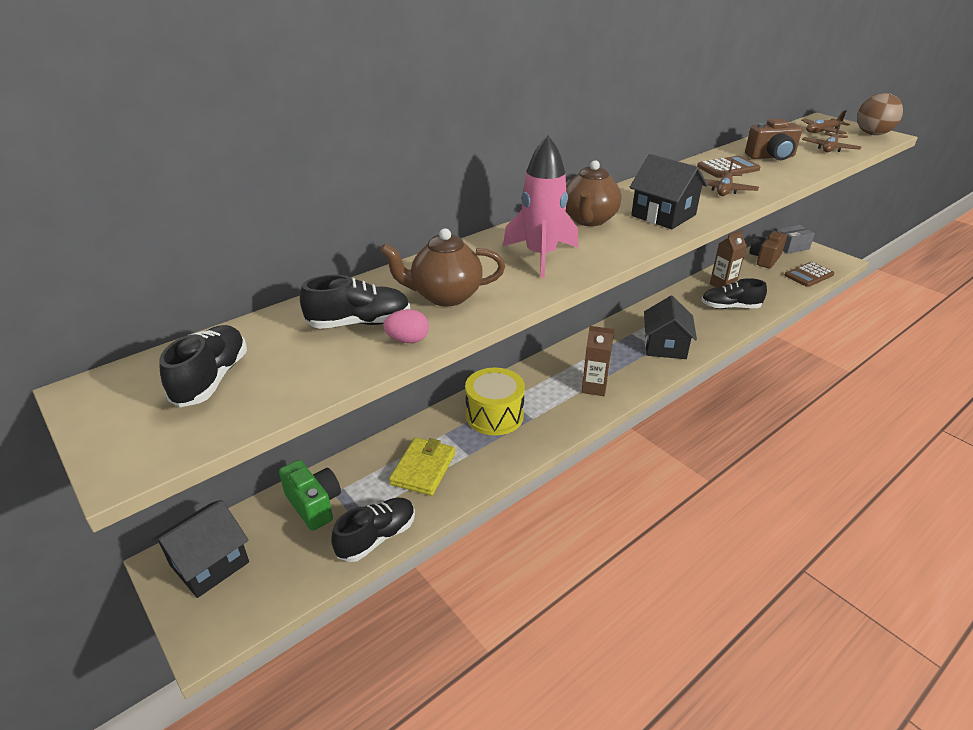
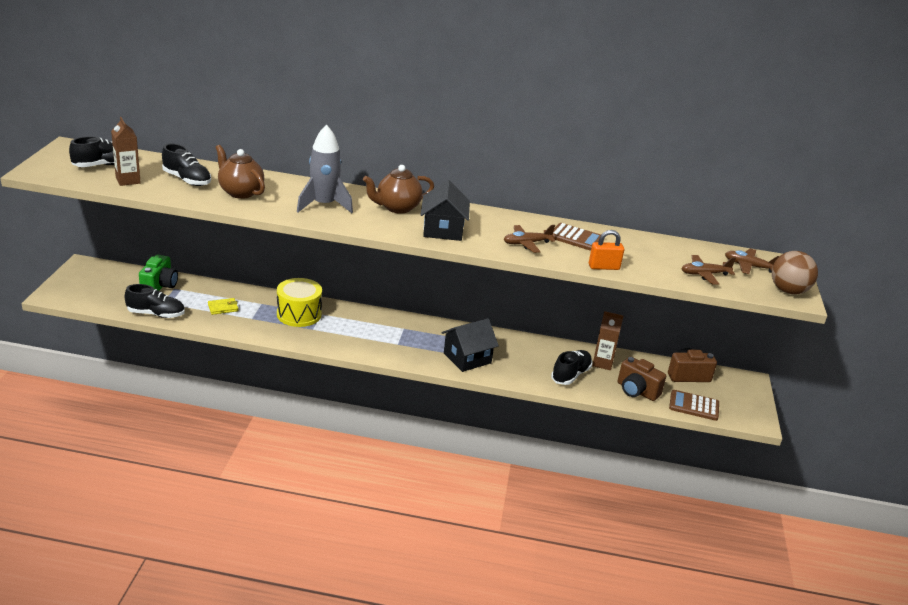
camera: 45 degrees right, 5 degrees down
(209, 563) = (93, 275): black house -> none
(408, 340) = (185, 196): pink egg -> none
(423, 469) = (223, 308): yellow wallet -> yellow wallet, size x0.62
(541, 256) = (324, 205): pink rocket -> grey rocket
(594, 387) = (375, 342): brown carton -> brown carton (128, 180)
(730, 307) = (570, 375): black shoe -> black shoe turned 75 degrees clockwise
(771, 157) = (635, 252): brown camera -> brown camera (636, 391)
(791, 247) = (737, 385): grey box -> none
(794, 176) = (603, 267): none -> orange padlock

